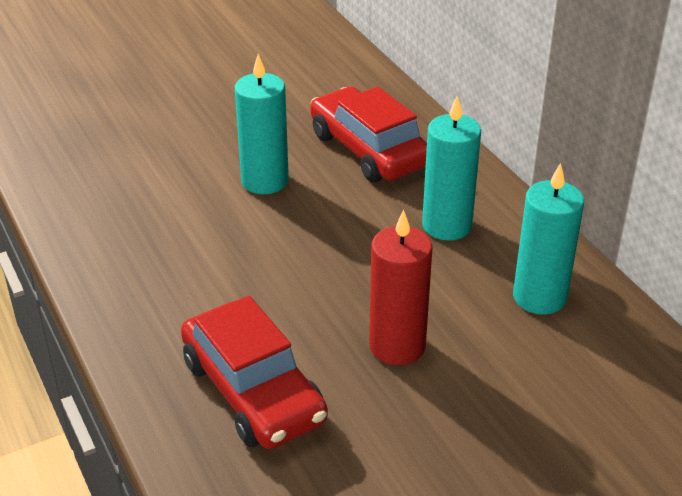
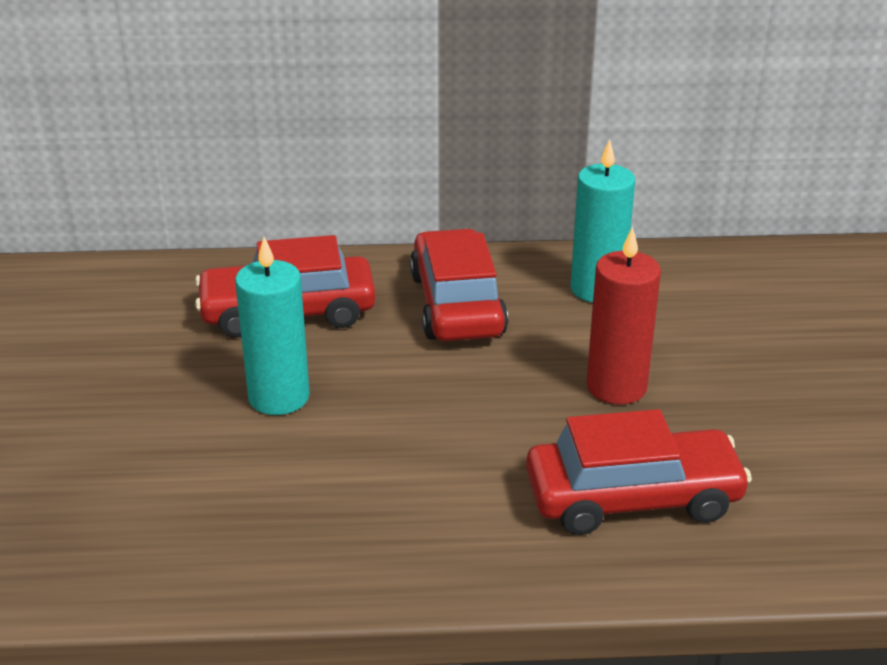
camera: 65 degrees left, 5 degrees down
(447, 225) = (457, 304): turquoise candle -> red car

